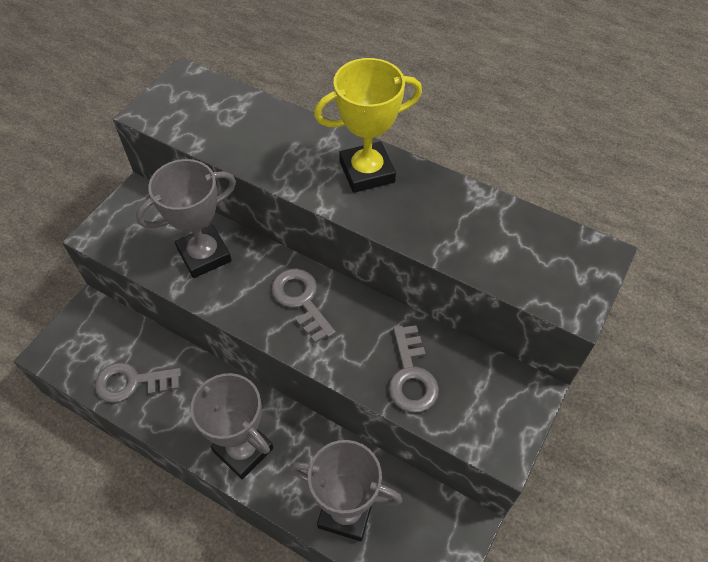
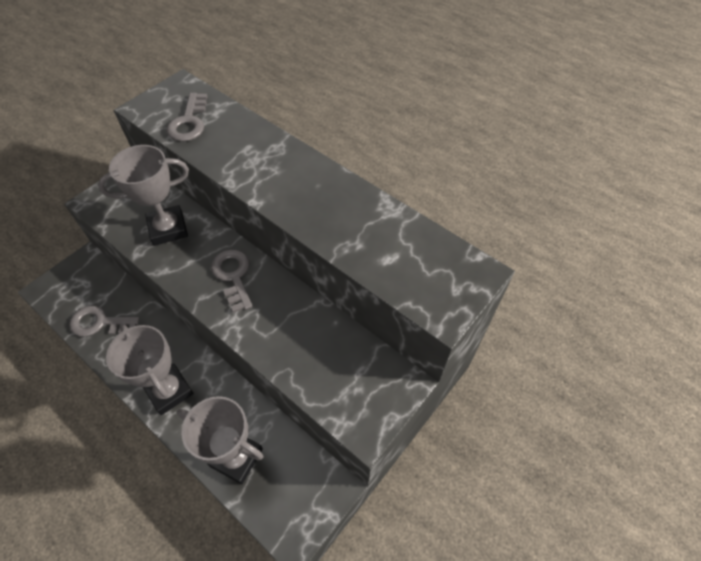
camera: 10 degrees right, 0 degrees up
(367, 172) = (299, 176): yellow trophy -> none
(411, 376) = (304, 352): grey key -> grey key (189, 122)

